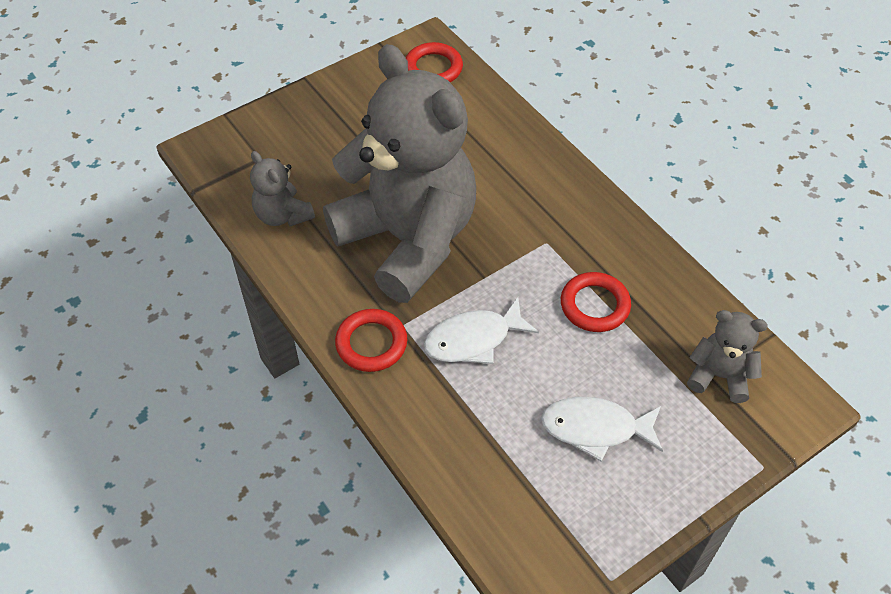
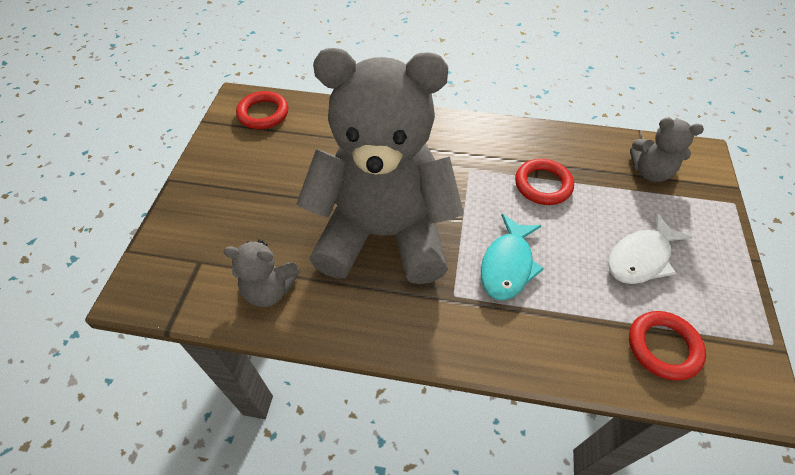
camera: 45 degrees left, 0 degrees up
(371, 343) = (450, 327): red ring -> red ring (663, 347)
(473, 339) = (507, 265): white fish -> turquoise fish
(719, 376) = (650, 172): grey teddy bear -> grey teddy bear turned 135 degrees counterclockwise

